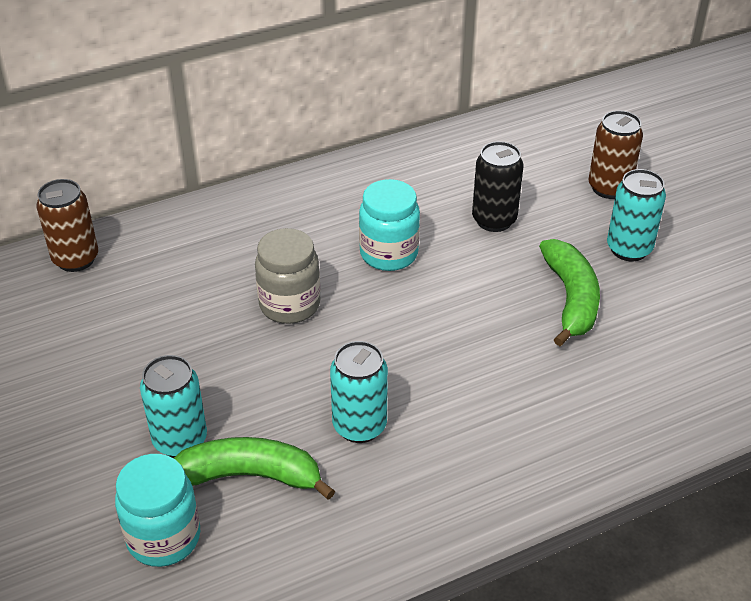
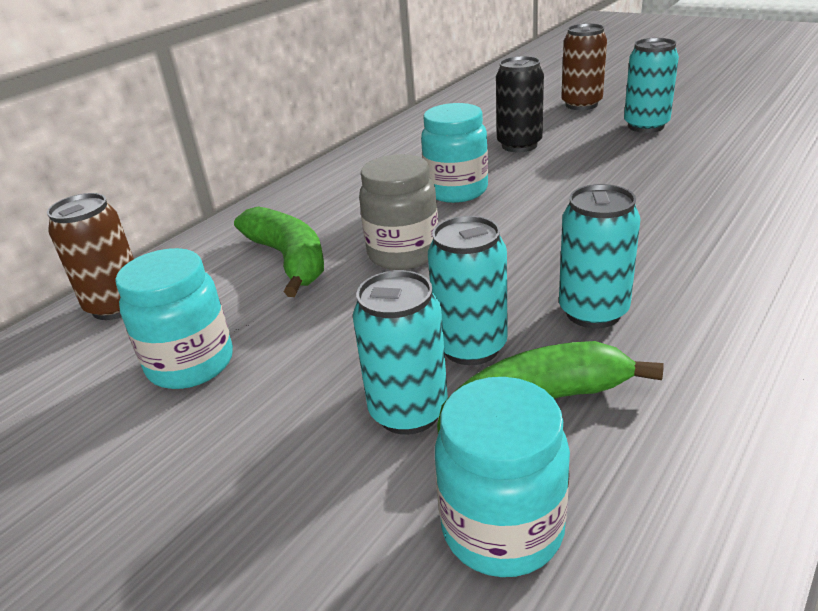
camera: 25 degrees left, 10 degrees down
(88, 337) = (191, 364): none -> turquoise jar
(257, 412) = (471, 347): none -> turquoise can
(570, 299) = (647, 164): green banana -> green banana (289, 260)

